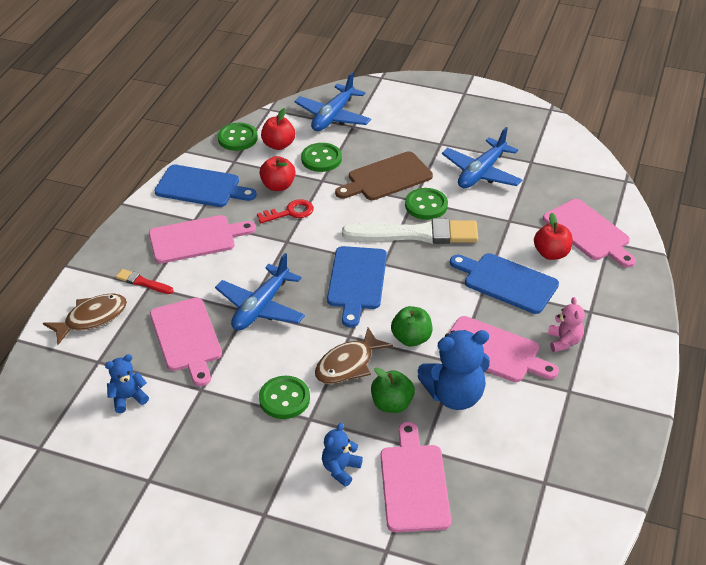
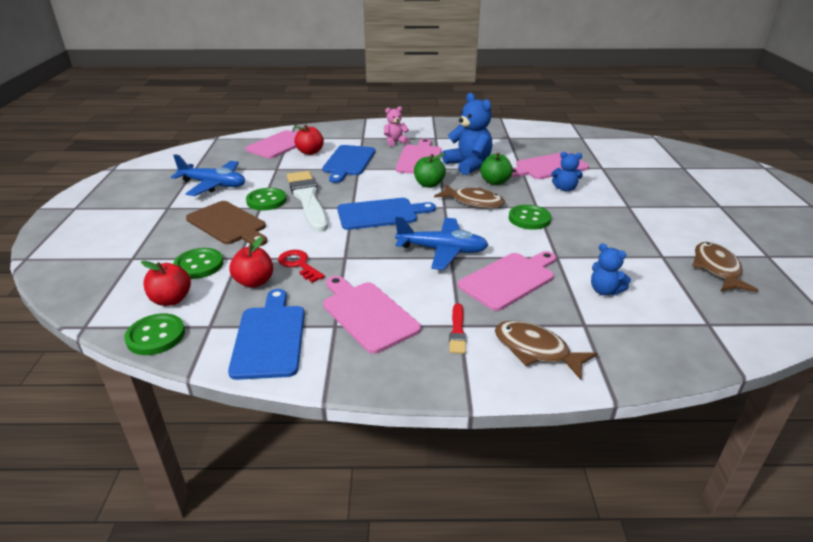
camera: 110 degrees left, 10 degrees down
(99, 514) = (717, 269): none -> brown fish
(333, 116) = (110, 274): blue plane -> none

